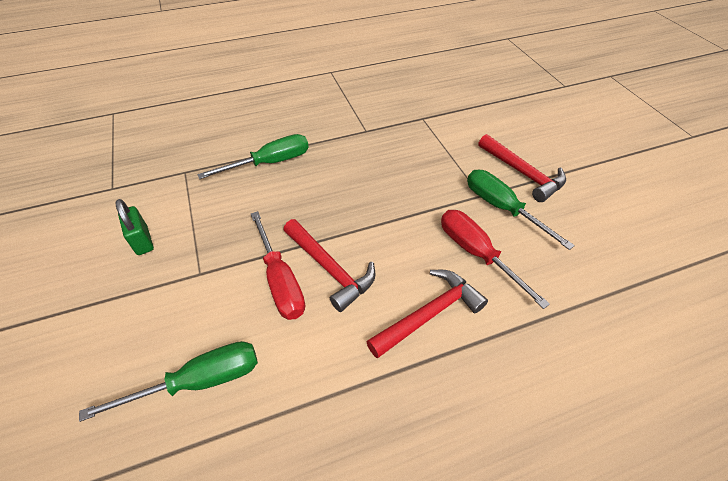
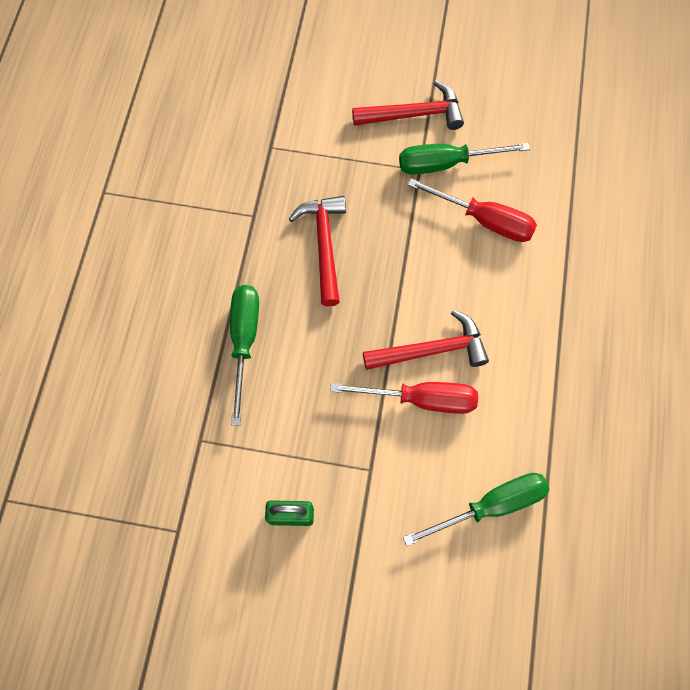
camera: 60 degrees left, 20 degrees up
(199, 381) = (490, 505): green screwdriver -> green screwdriver turned 60 degrees clockwise
(429, 314) = (522, 295): red hammer -> red hammer (324, 245)
(476, 254) = (484, 220): red screwdriver -> red screwdriver turned 150 degrees counterclockwise

